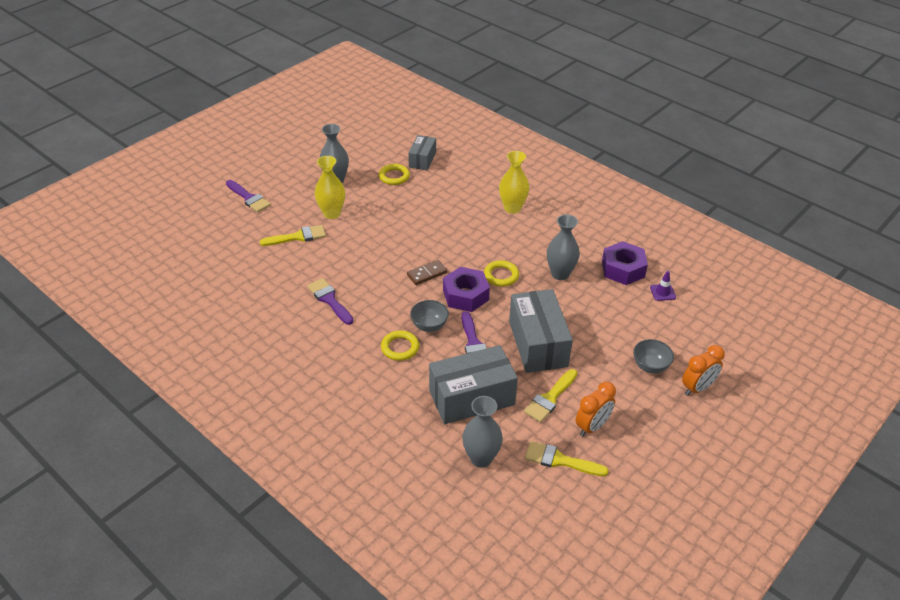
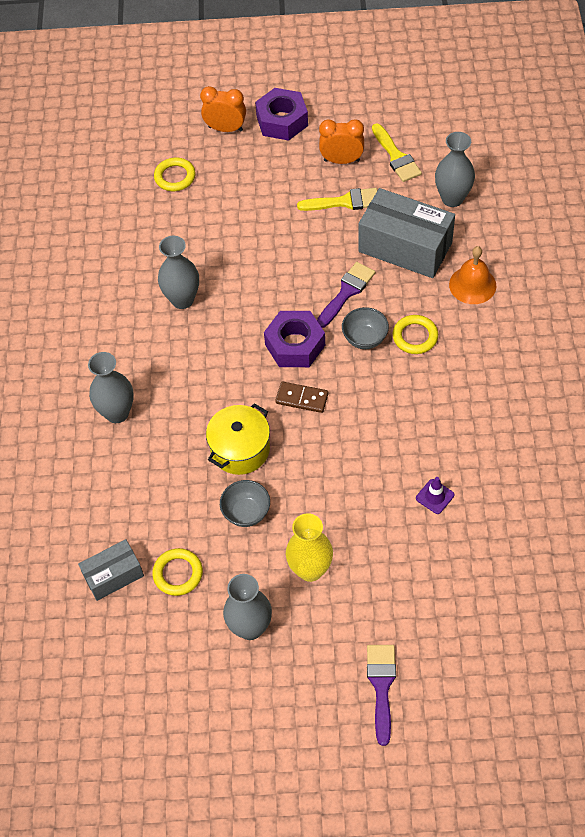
camera: 130 degrees left, 15 degrees up
(298, 237) = (382, 562): yellow brush -> none
(329, 300) = (428, 442): purple brush -> none
(398, 405) = (472, 285): none -> orange bell
(429, 233) = (240, 449): none -> yellow pot
(501, 275) = (236, 340): yellow ring -> yellow ring (175, 177)
(512, 208) = (117, 413): yellow vase -> grey vase
(537, 344) = (294, 251): grey box -> none
(623, 269) = (122, 261): purple nut -> purple nut (282, 121)
(650, 366) = (234, 168): grey bowl -> grey bowl (246, 513)
(662, 292) = (126, 214): purple traffic cone -> purple traffic cone (435, 496)

